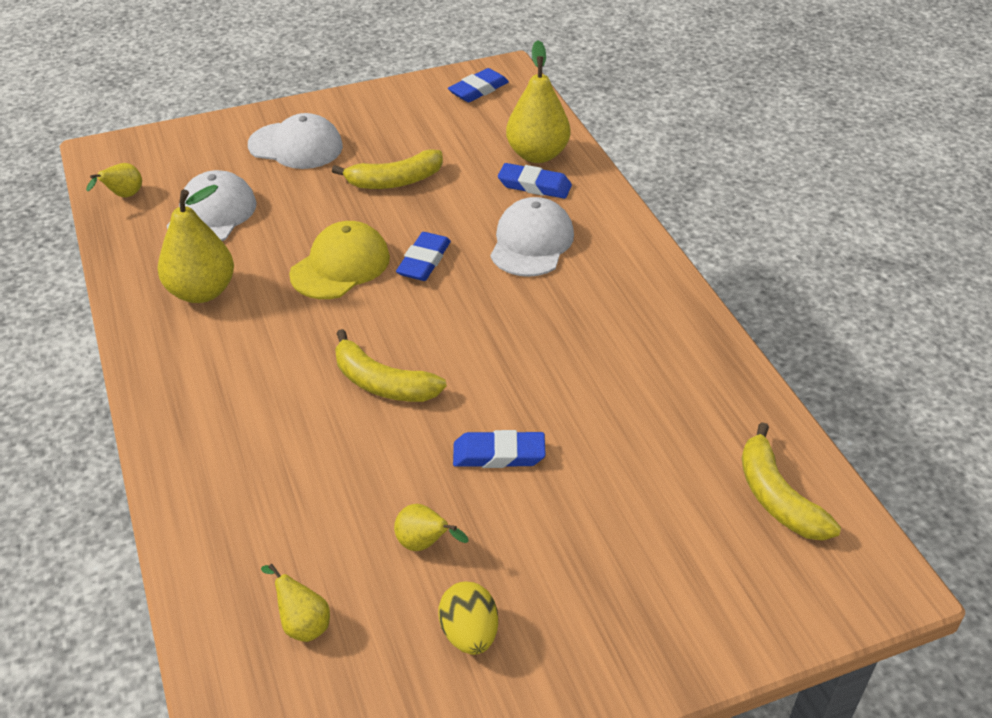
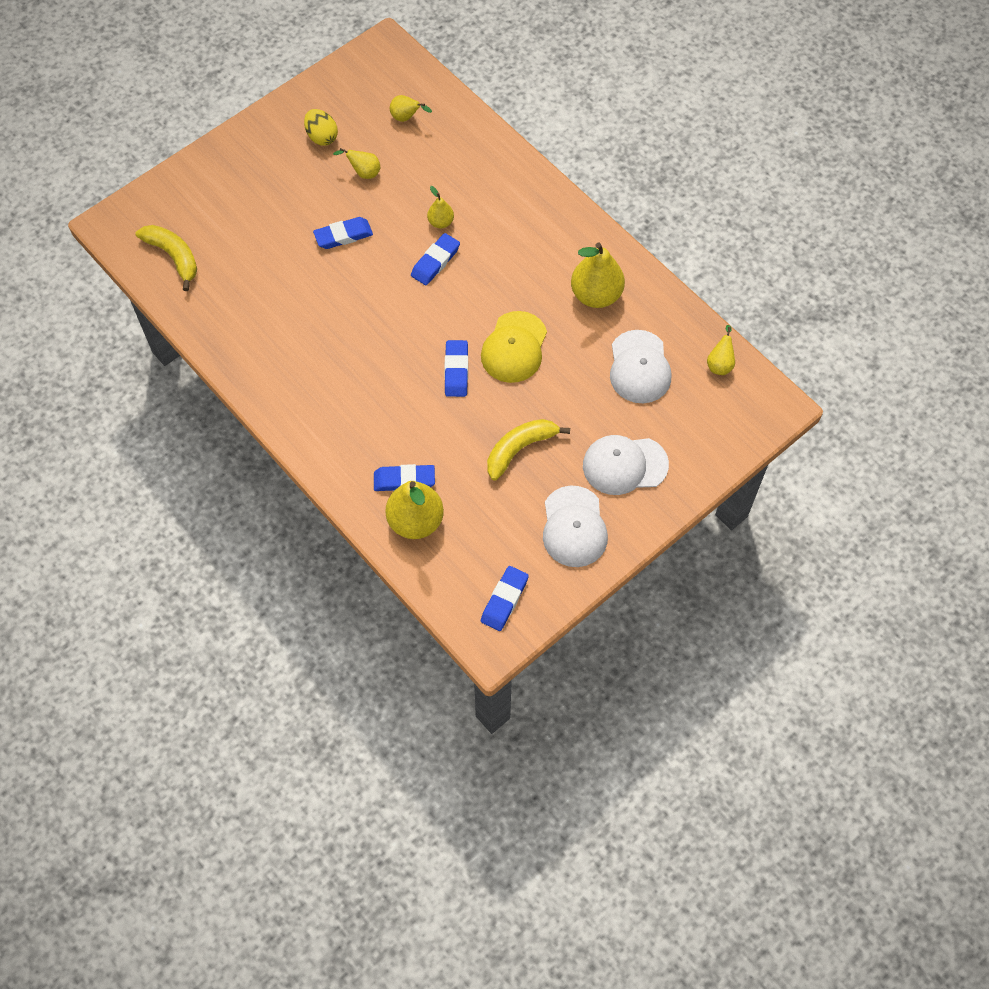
camera: 160 degrees right, 20 degrees up
(345, 433) = (441, 222): none -> yellow pear
(382, 383) = (435, 262): yellow banana -> blue eraser
(531, 242) = (384, 415): white cap -> white cap (574, 527)

